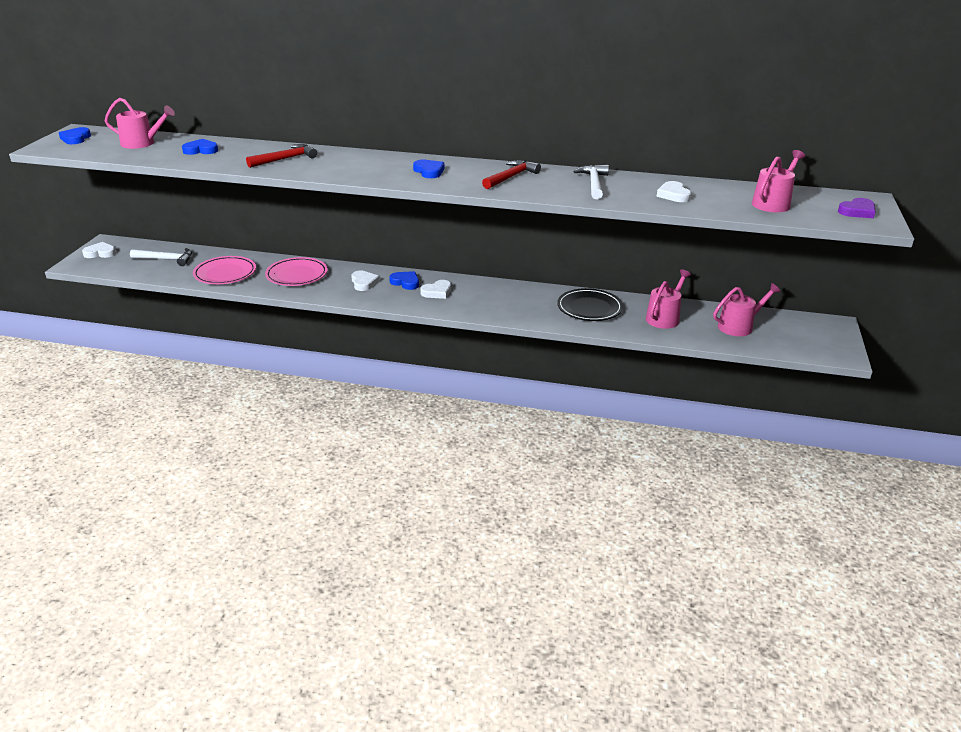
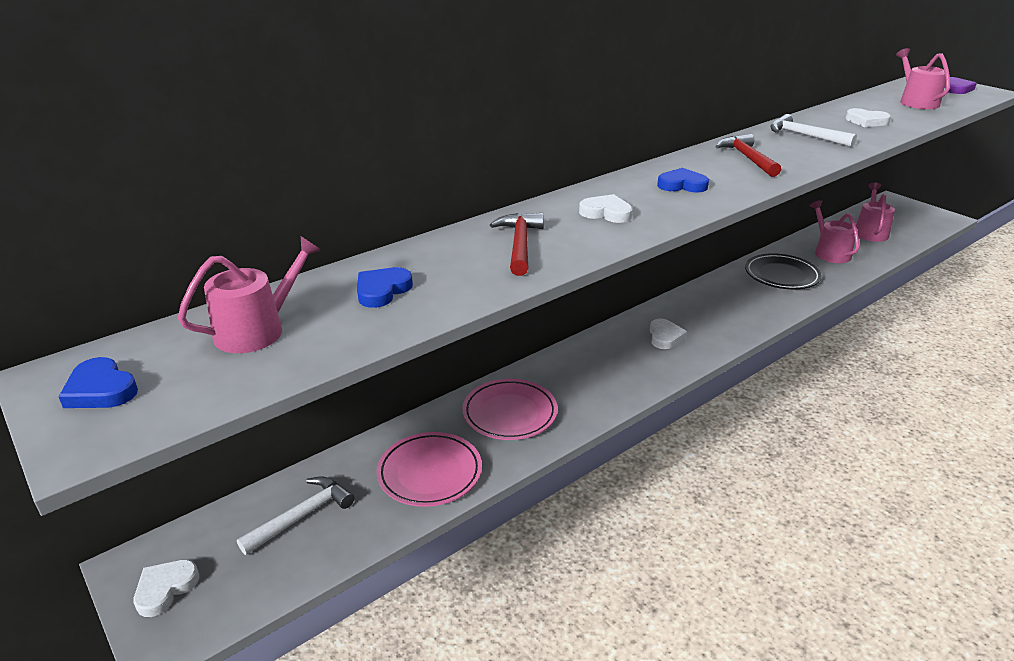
camera: 50 degrees left, 0 degrees up
(364, 283) = (589, 373): white heart -> white heart (606, 213)
(405, 282) = (619, 346): blue heart -> none

